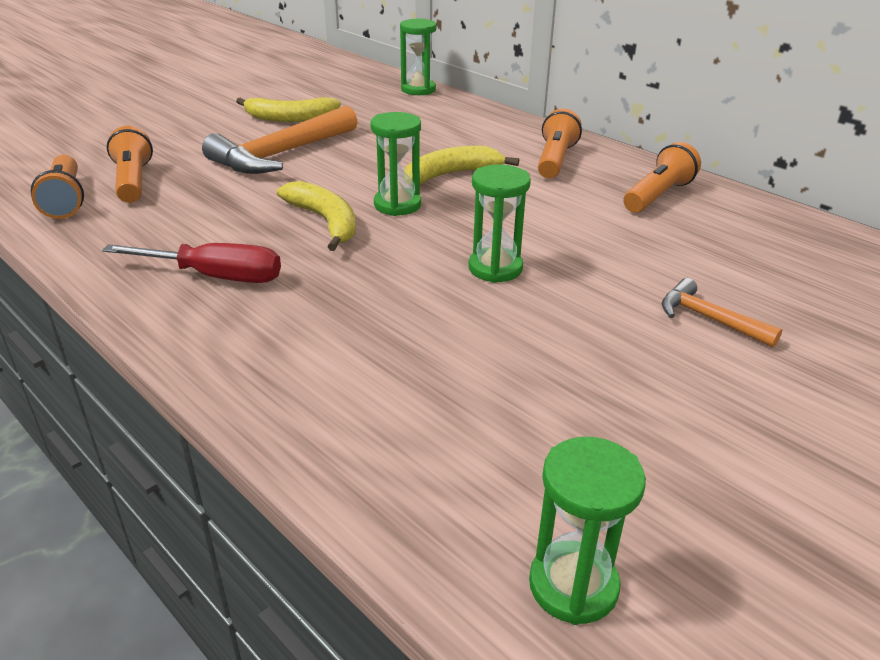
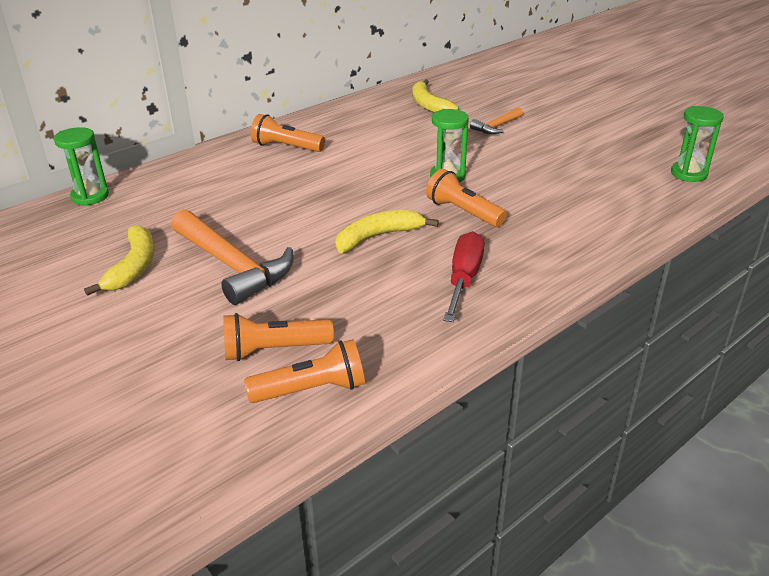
camera: 85 degrees left, 0 degrees up
(397, 205) = (352, 208): green hourglass -> none
(451, 174) = (302, 186): yellow banana -> yellow banana (428, 105)
(658, 195) = (352, 121): orange flashlight -> orange flashlight (463, 212)

